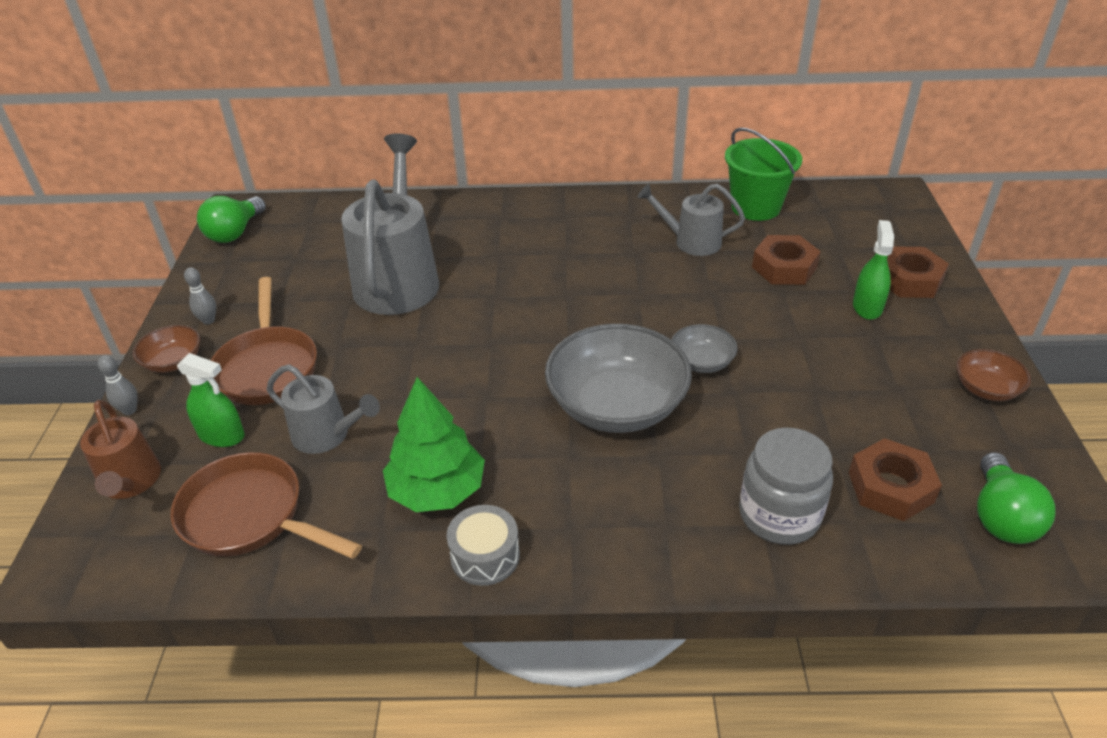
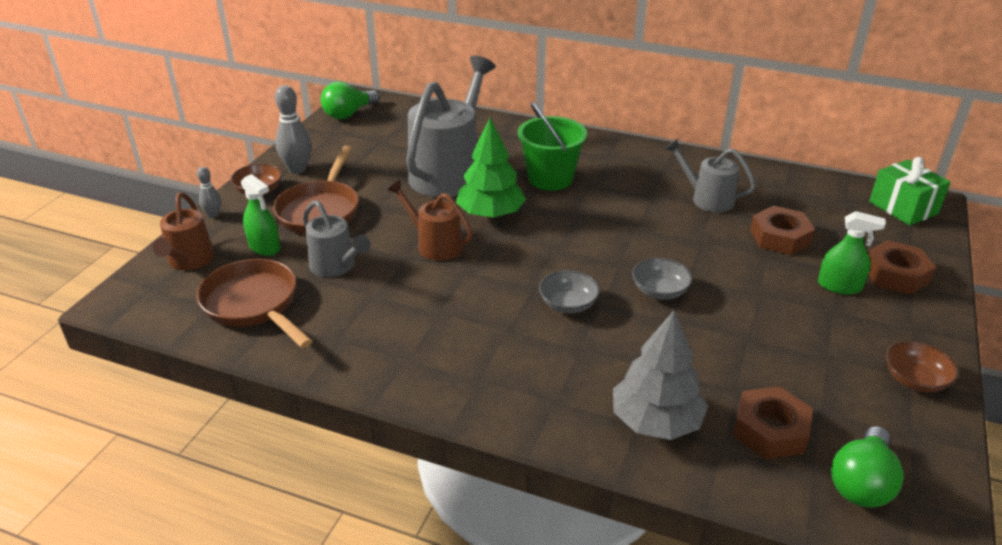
camera: 20 degrees right, 5 degrees down
(208, 320) = (297, 169): grey bowling pin -> grey bowling pin, size x1.78
(430, 374) = (434, 245): none -> brown watering can
(437, 490) = (394, 325): green tree -> green tree (491, 214)
(485, 556) = (402, 379): grey drum -> none
(616, 405) = (568, 304): grey bowl -> grey bowl, size x0.49
(755, 207) = (783, 184): green bucket -> green bucket (550, 178)
(779, 515) = (656, 421): grey jar -> grey tree
(867, 307) = (839, 286): green spray bottle -> green spray bottle turned 75 degrees clockwise
(877, 205) = (903, 208): none -> green gift

